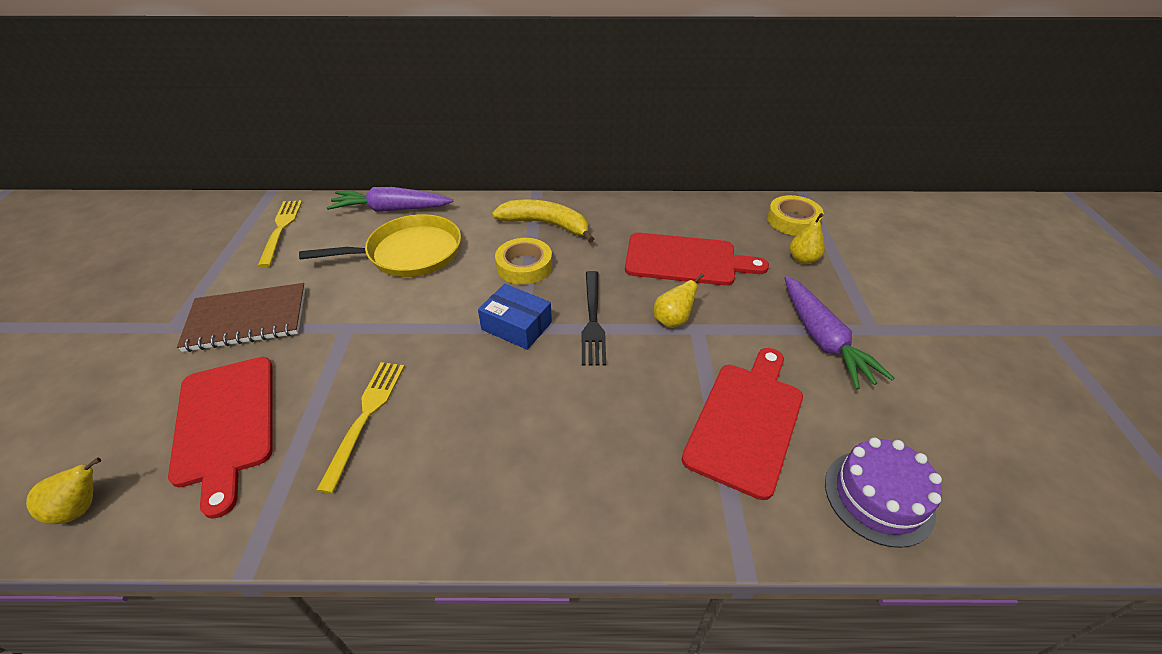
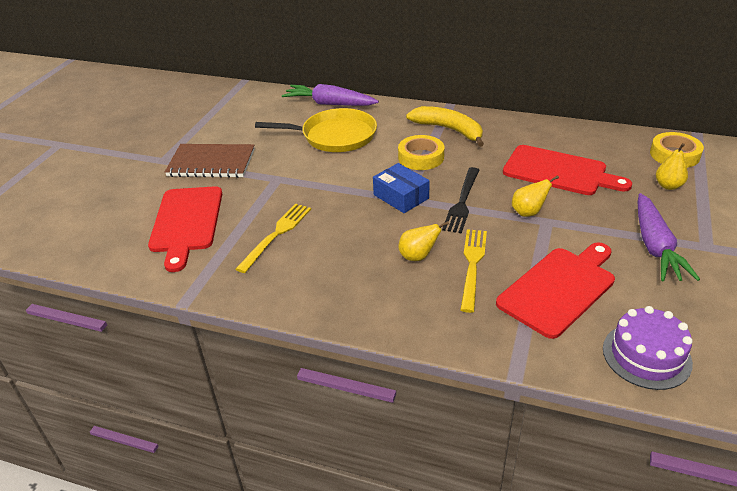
camera: 20 degrees right, 5 degrees down
(82, 508) = (97, 251): yellow pear -> yellow pear (418, 256)
(281, 229) = (246, 107): yellow fork -> yellow fork (472, 265)

